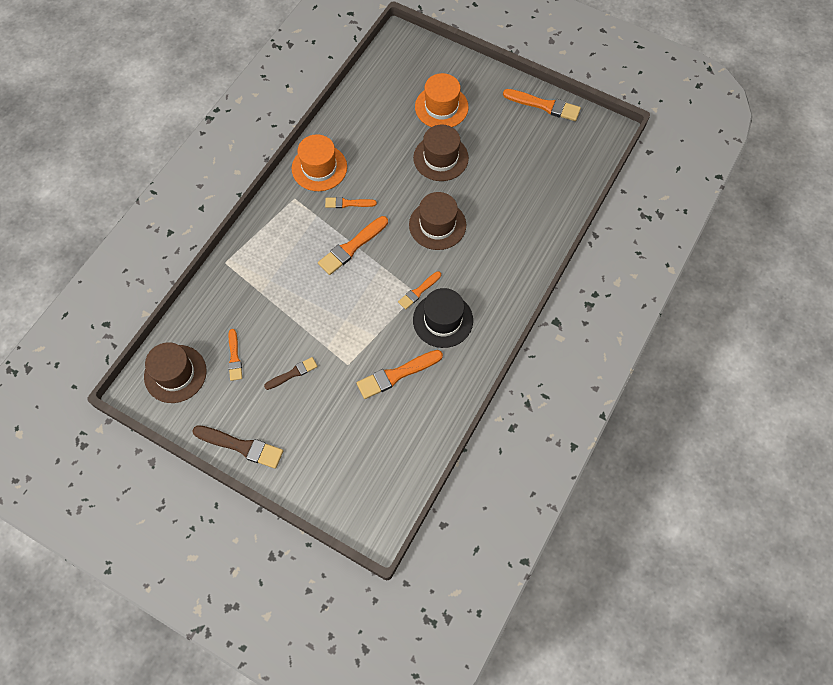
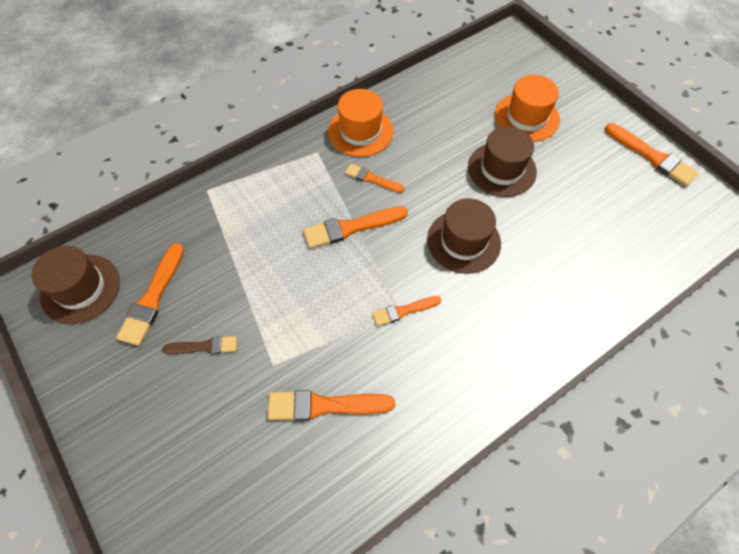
camera: 25 degrees right, 5 degrees down
(234, 357) = (153, 298): orange brush -> orange brush, size x1.62
(241, 446) = (93, 411): brown brush -> none
(443, 320) = (416, 360): black hat -> none

